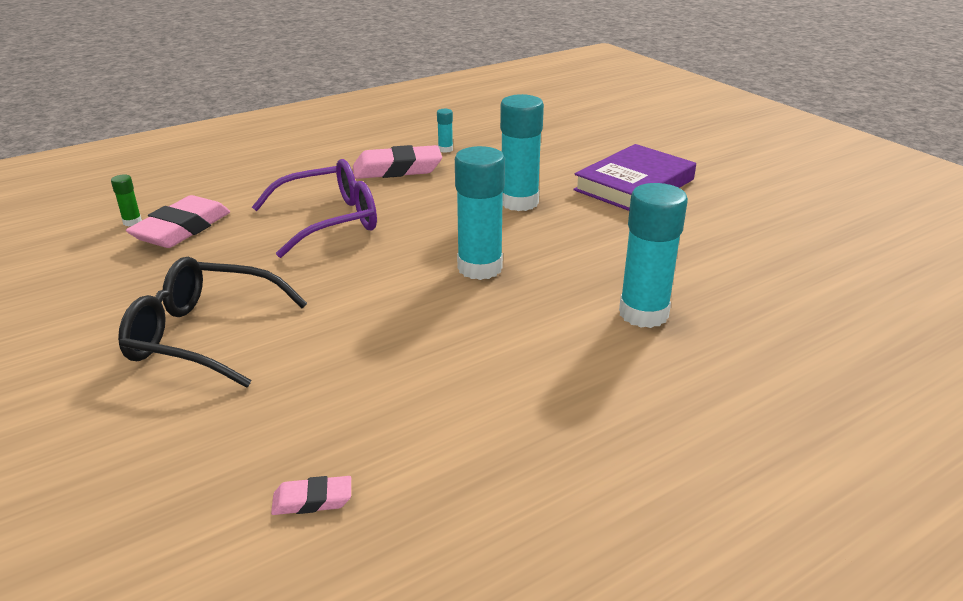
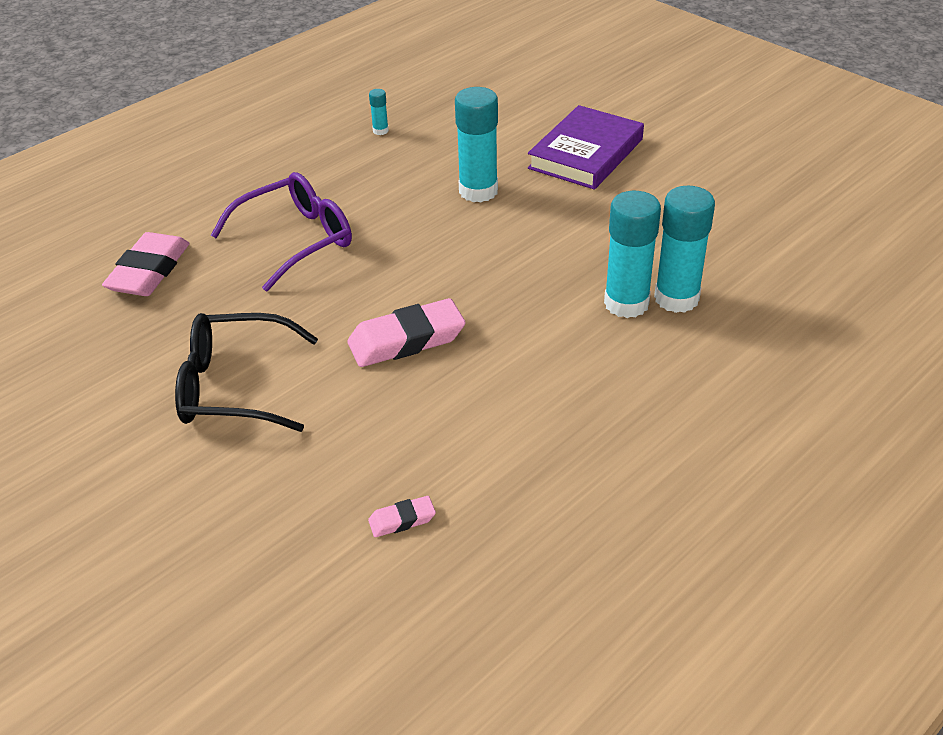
camera: 10 degrees left, 10 degrees up
(132, 222) = (91, 270): green glue stick -> none
(397, 169) = (339, 164): pink eraser -> pink eraser (406, 340)
(480, 268) = (464, 275): turquoise glue stick -> turquoise glue stick (676, 298)

